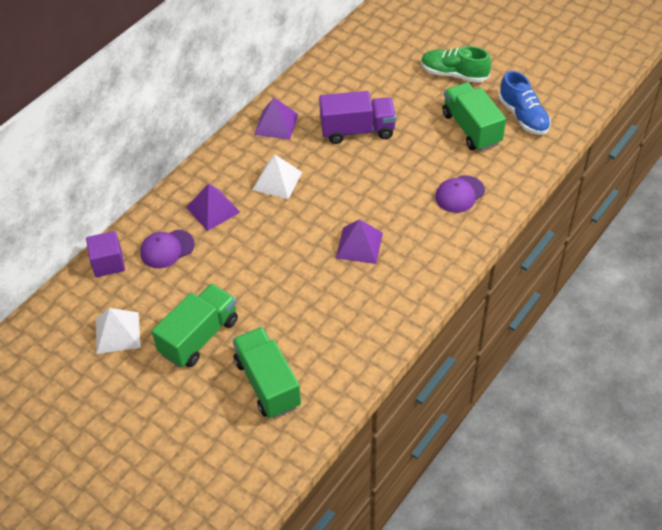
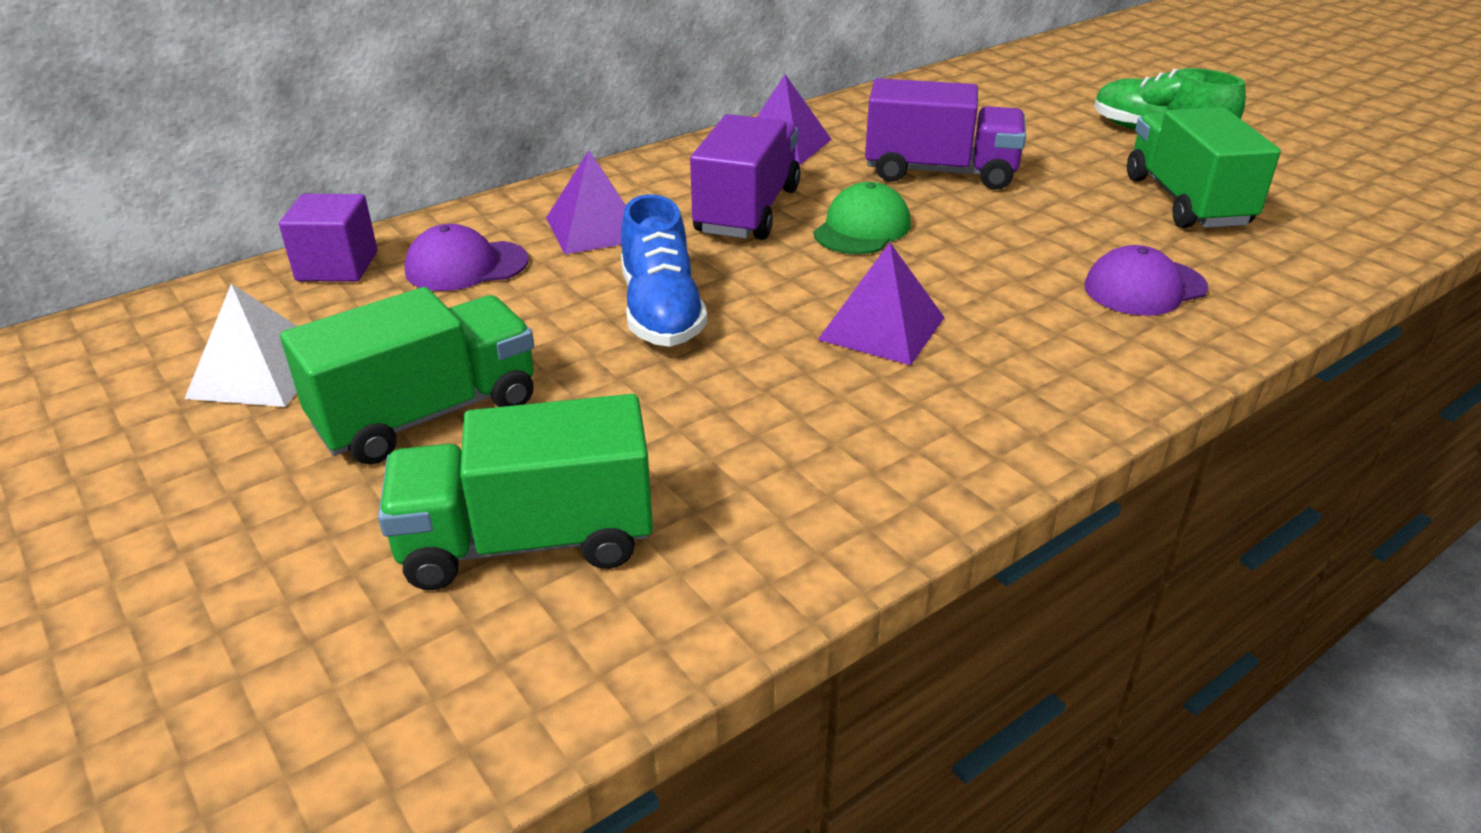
camera: 15 degrees right, 15 degrees down
(267, 383) = (528, 541): green truck -> green truck turned 90 degrees counterclockwise
(277, 181) = (747, 211): white pyramid -> purple truck
(333, 181) = (862, 228): none -> green cap
(523, 116) = (1307, 201): blue shoe -> blue shoe (661, 311)

